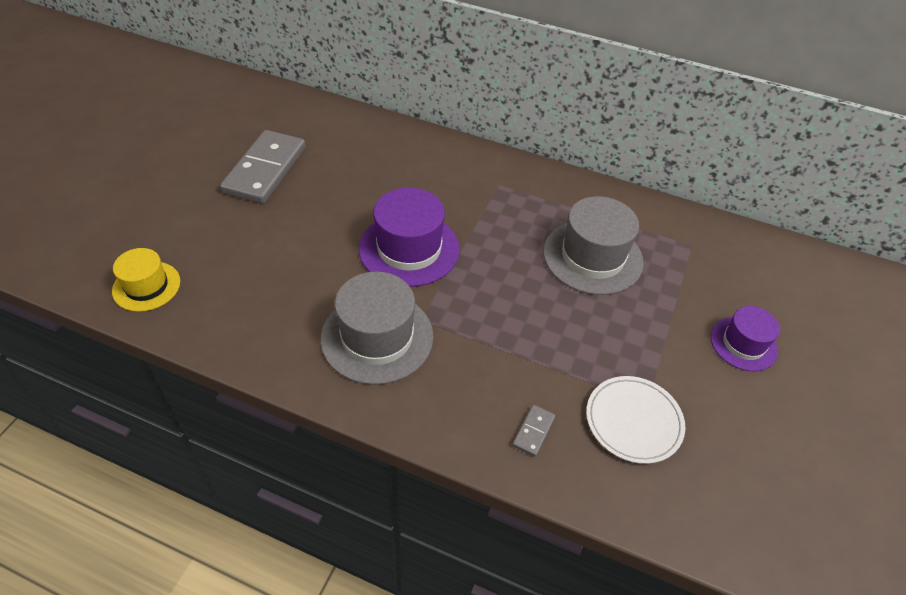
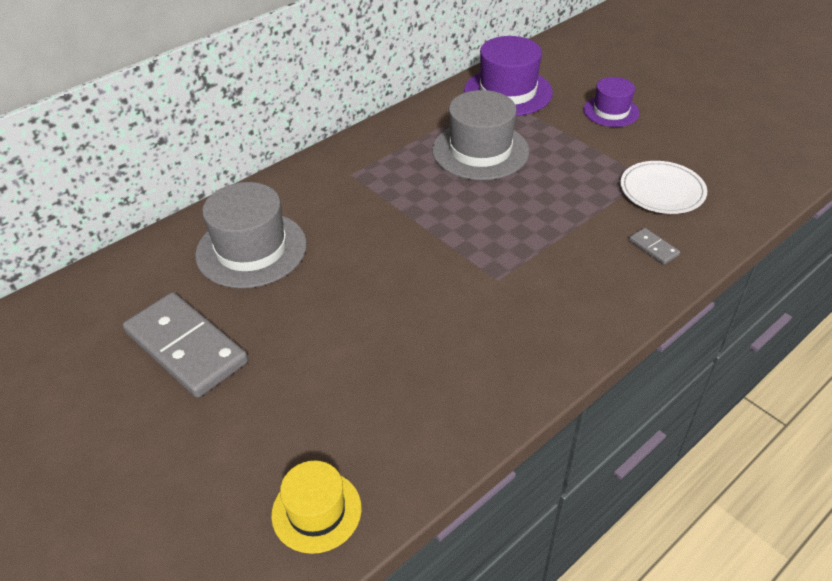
camera: 60 degrees left, 5 degrees down
(377, 337) = (504, 317): grey hat -> grey hat (251, 249)
(409, 249) = (398, 261): purple hat -> purple hat (508, 92)

